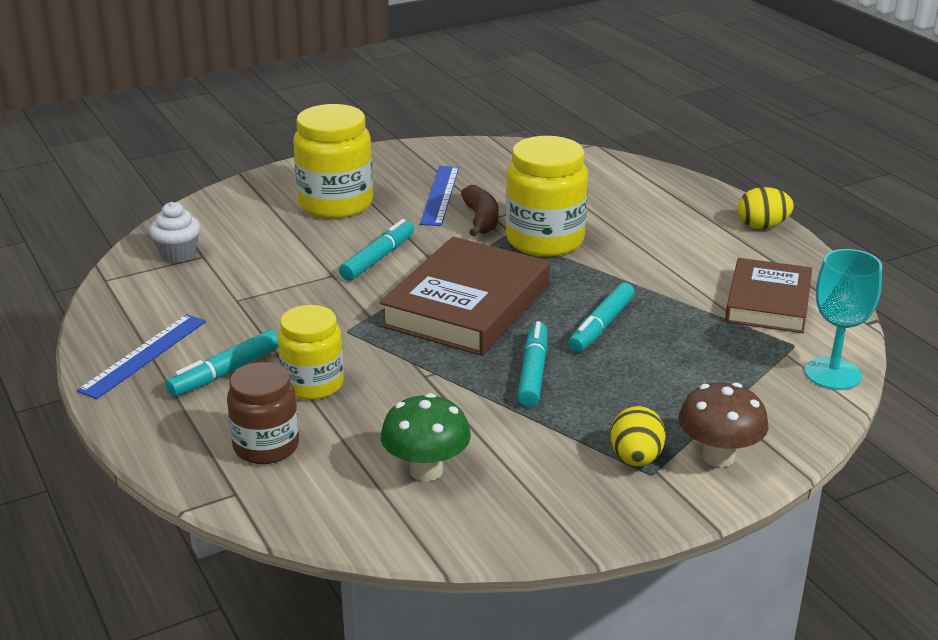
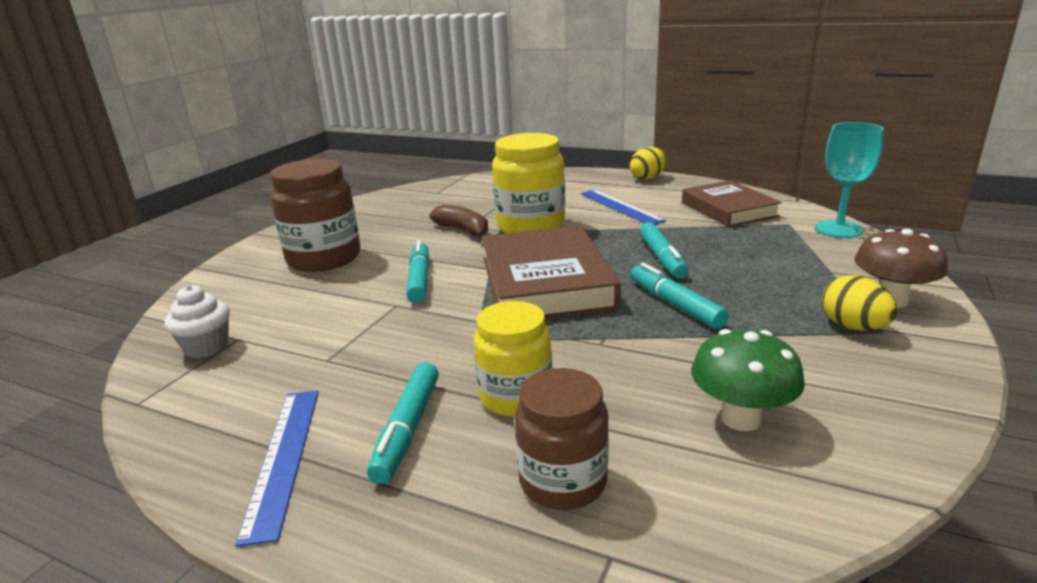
camera: 35 degrees left, 5 degrees down
(336, 204) = (324, 258): yellow jar -> brown jar
(439, 195) = (406, 227): blue ruler -> blue ruler (620, 207)

